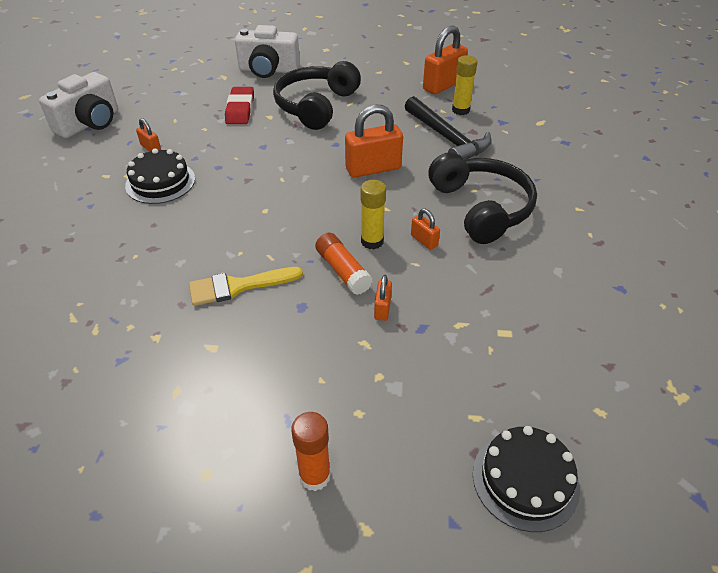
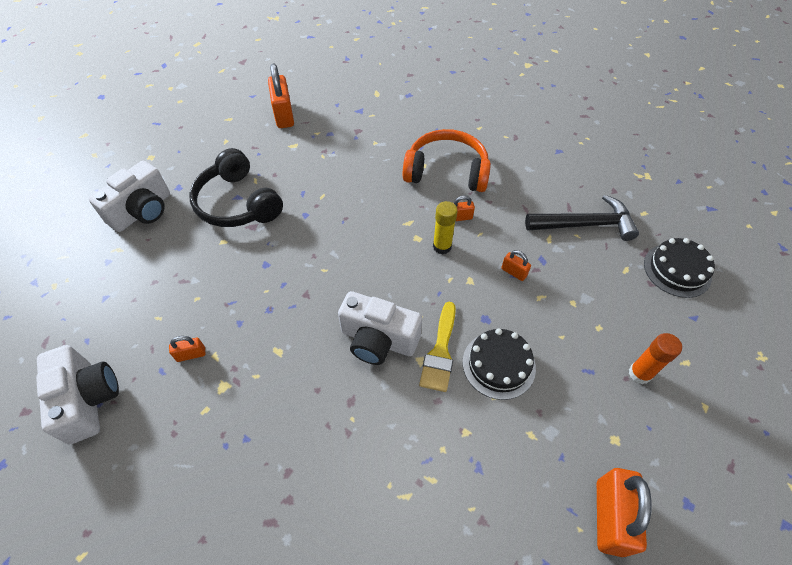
camera: 60 degrees left, 10 degrees up
(160, 182) = (256, 364): black cake -> black cake (498, 364)
(226, 240) = (378, 340): none -> white camera
(240, 109) = (190, 258): red eraser -> none
(343, 271) = (463, 277): orange glue stick -> none
(373, 168) = (357, 206): orange padlock -> orange padlock (609, 517)
(447, 138) = (355, 148): black hammer -> black hammer (585, 224)
(460, 110) = (326, 123): yellow glue stick -> none
(481, 208) = (446, 171): black headphones -> orange headphones

